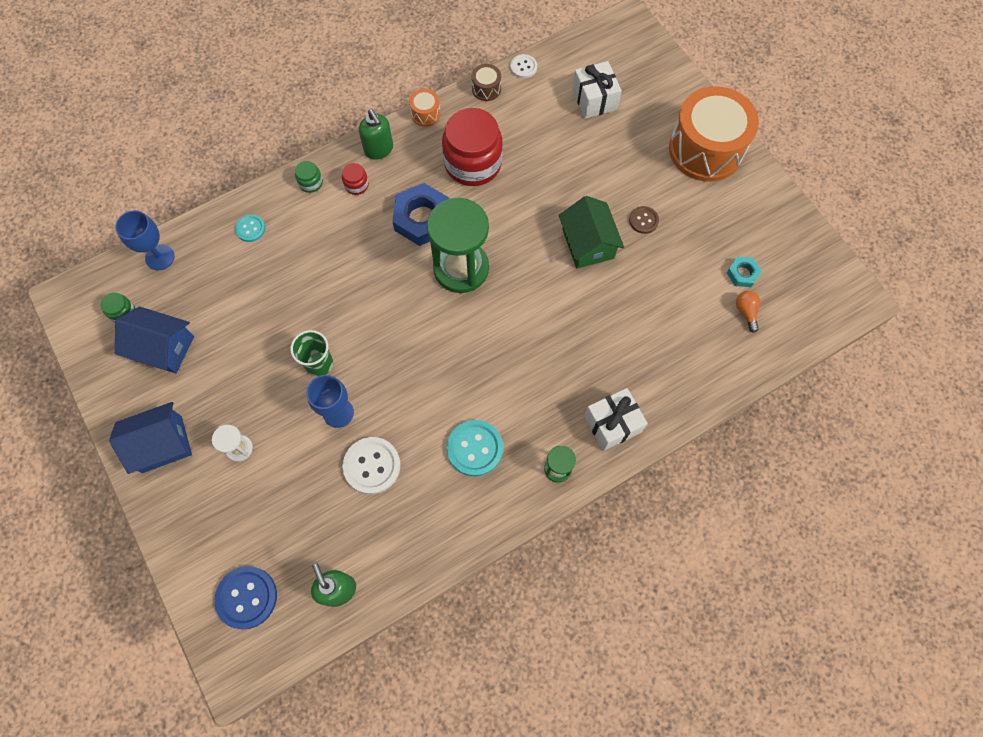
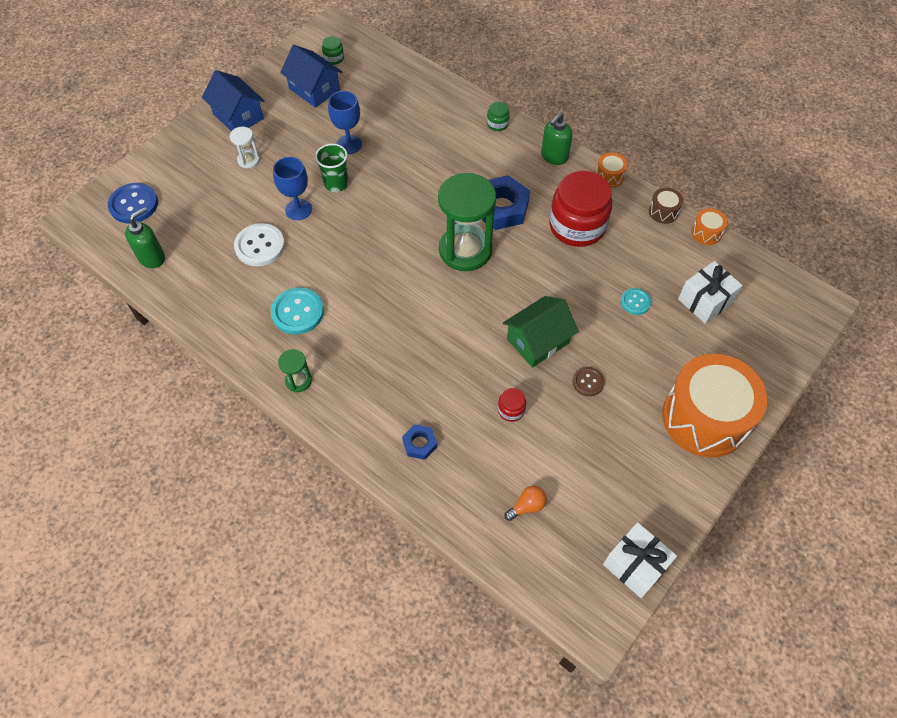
camera: 70 degrees right, 10 degrees down
(160, 257) = (387, 61): blue goblet -> blue goblet (349, 144)
(163, 348) = (314, 89): blue house -> blue house turned 45 degrees counterclockwise
(250, 229) = (437, 102): turquoise button -> turquoise button (635, 302)
(356, 185) = (511, 153): red jar -> red jar (511, 410)
(523, 67) = (706, 233): white button -> orange drum
(612, 424) = (357, 413): white gift -> white gift (635, 565)
(661, 378) = (419, 443): none -> blue nut
(742, 274) = (571, 492): turquoise nut -> none

